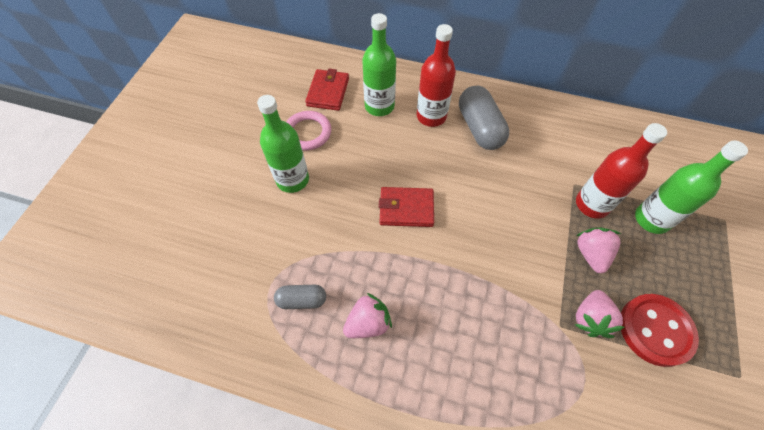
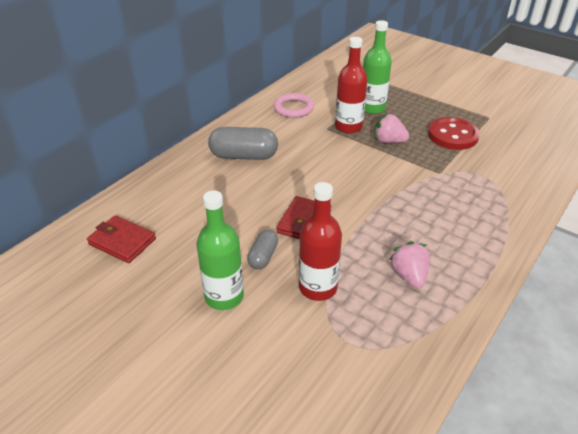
camera: 70 degrees left, 20 degrees down
(302, 300) = (372, 318): grey capsule -> grey capsule (263, 256)
(307, 133) = (168, 270): pink ring -> pink ring (293, 108)
(379, 106) = (172, 208): green bottle -> none
(431, 116) = (210, 179): red bottle -> red bottle (318, 288)
(590, 319) = (438, 158): pink strawberry -> none

